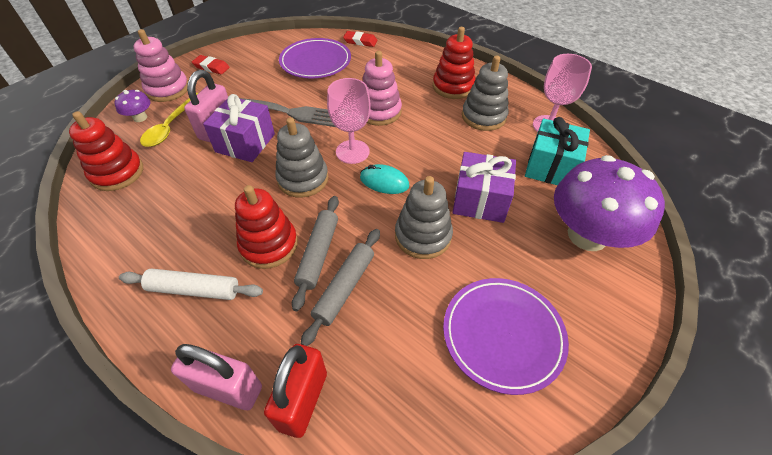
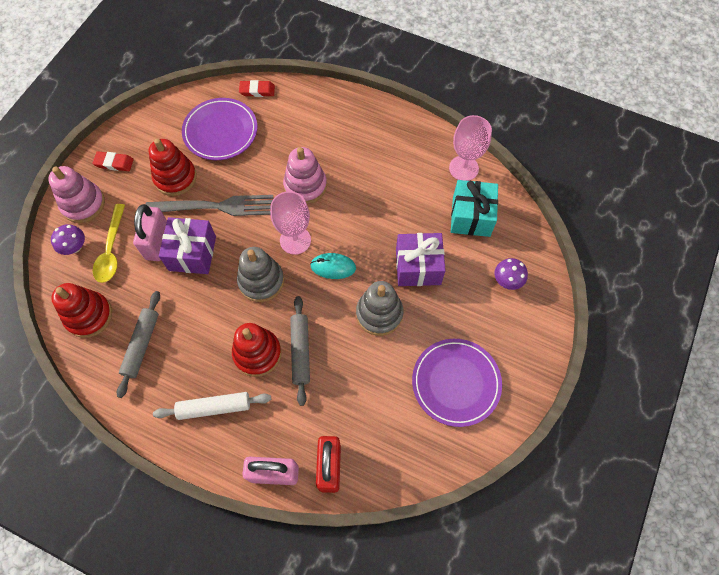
camera: 15 degrees left, 15 degrees up
(344, 288) = (331, 375): grey rolling pin -> grey rolling pin (142, 345)
(453, 87) = (367, 137): red stacking toy -> red stacking toy (175, 178)
(483, 116) = (403, 170): grey stacking toy -> none
(587, 235) = (507, 280): purple mushroom -> purple mushroom, size x0.43

